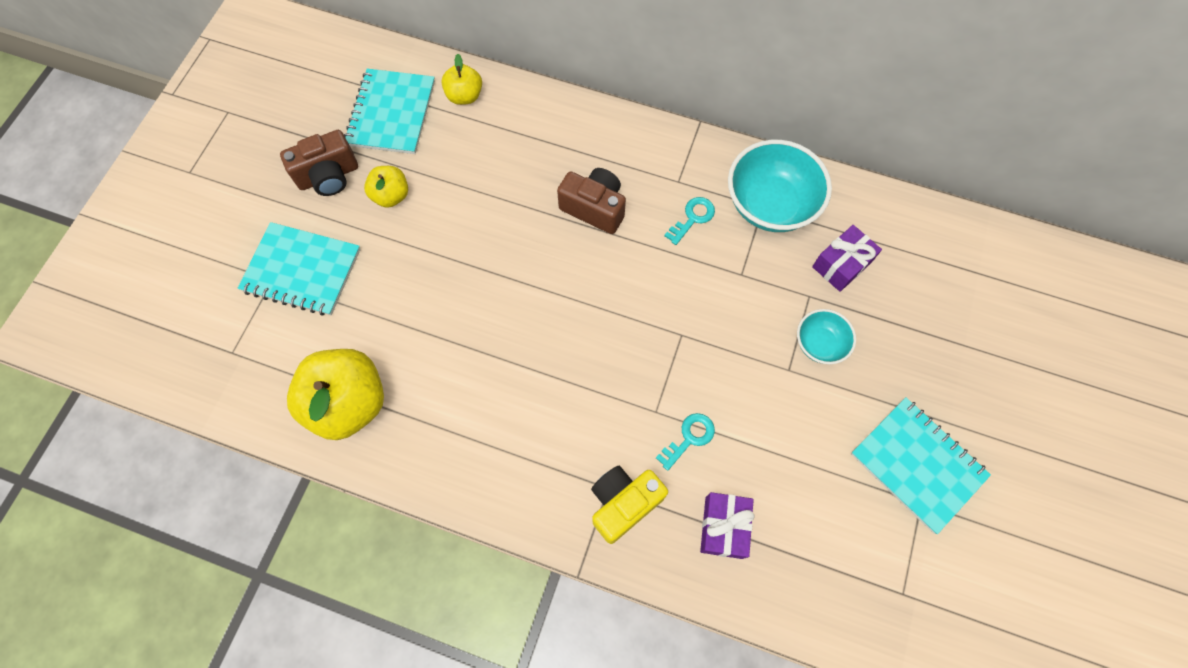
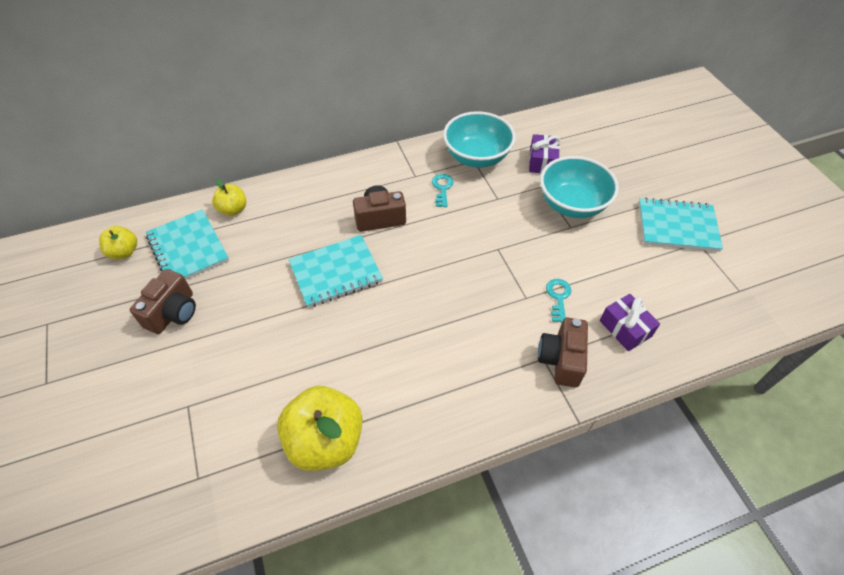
camera: 40 degrees left, 15 degrees down
(302, 270) = (207, 383): turquoise notebook -> turquoise notebook (336, 272)
(391, 196) = (234, 295): yellow apple -> yellow apple (124, 252)
(623, 504) = (561, 360): yellow camera -> brown camera
(819, 344) = (572, 204): turquoise bowl -> turquoise bowl, size x1.85

